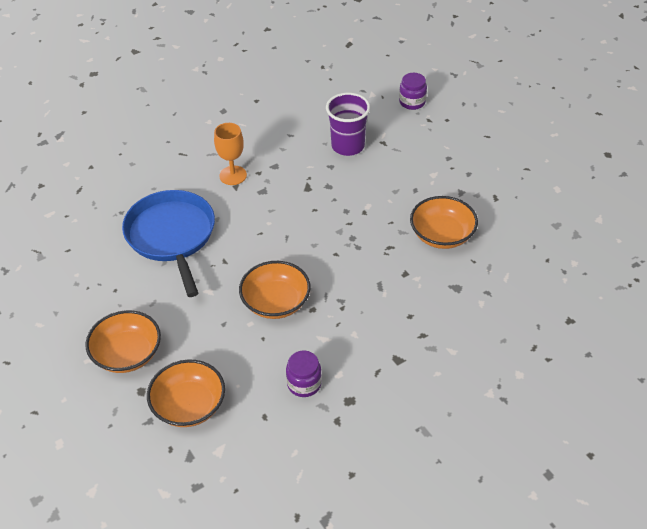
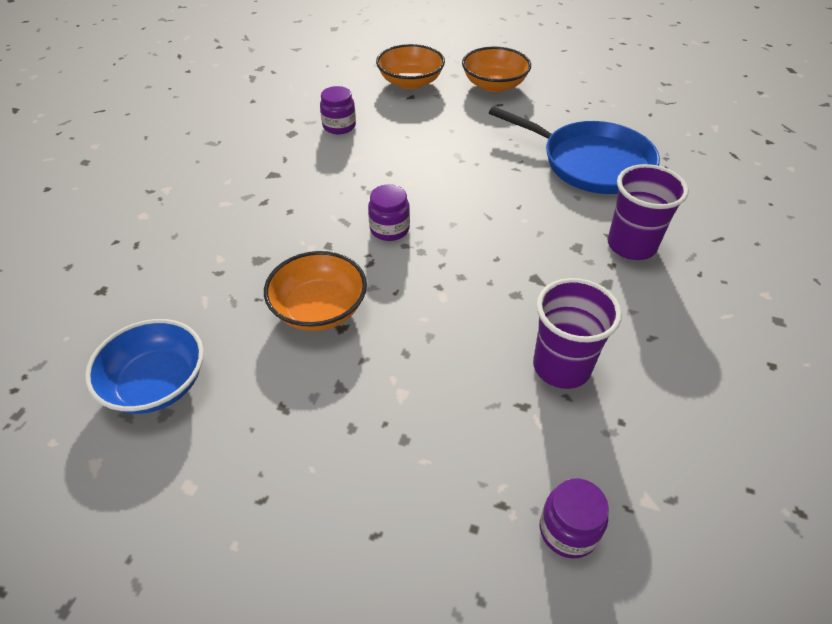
camera: 140 degrees right, 0 degrees up
(233, 175) = (631, 245): orange goblet -> purple cup
(276, 302) = (427, 162): orange bowl -> none
(356, 263) = (389, 229): none -> purple jar
(555, 241) = (157, 384): none -> blue bowl

